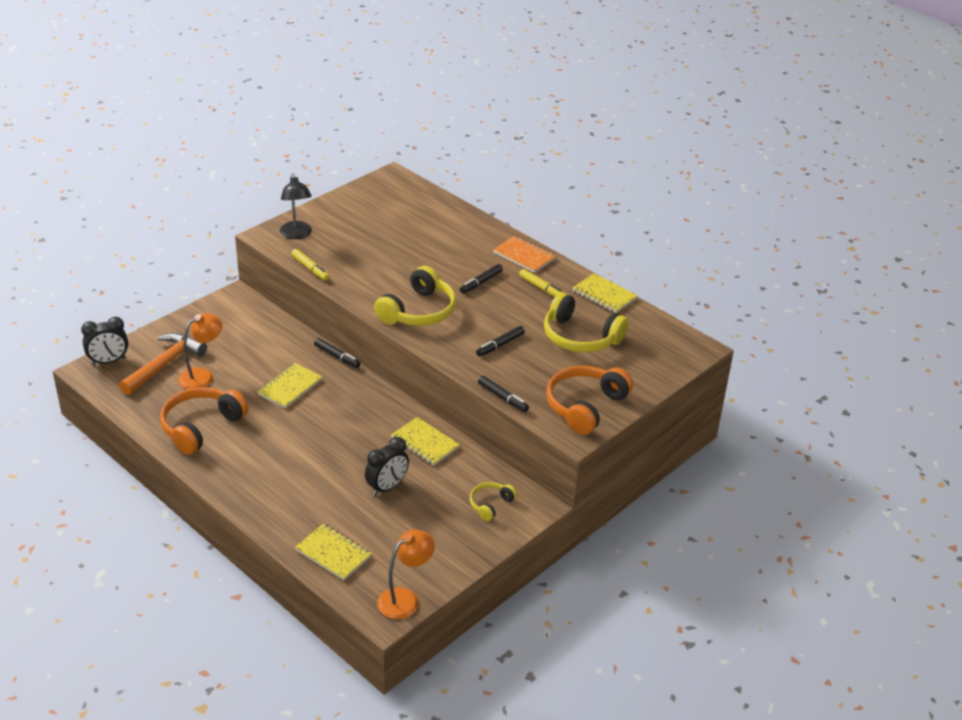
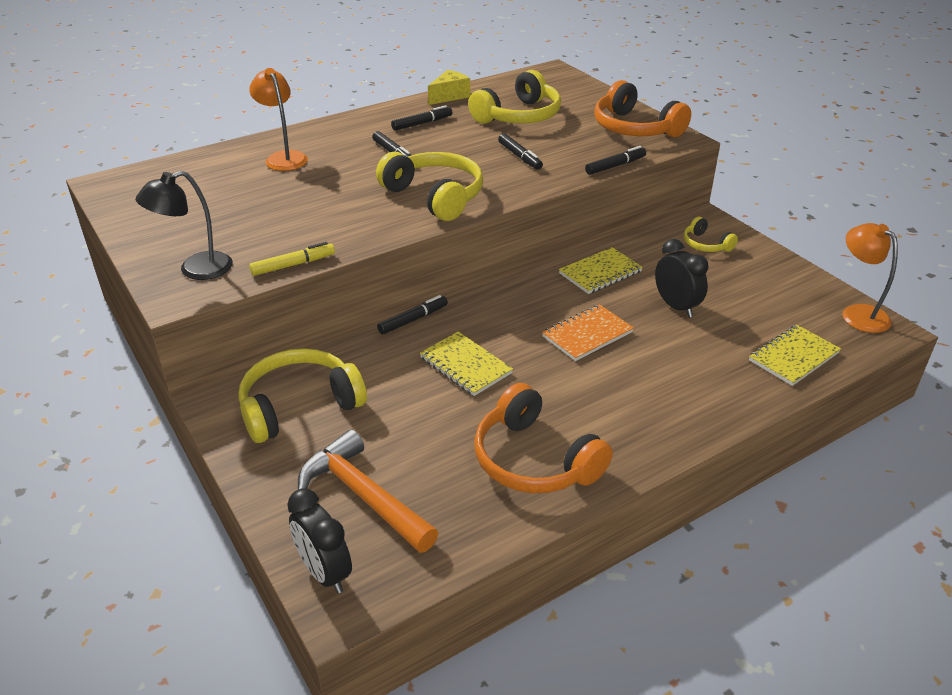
camera: 75 degrees left, 0 degrees up
(108, 361) = (324, 572): black clock -> black clock turned 150 degrees clockwise
(202, 376) = (410, 452): orange lamp -> orange lamp (283, 157)
(238, 326) = (299, 406): none -> yellow headphones
(296, 234) = (195, 270): black lamp -> black lamp turned 150 degrees clockwise
(524, 256) = (354, 125): orange notebook -> orange notebook (587, 334)
(541, 288) = (422, 123): yellow marker -> black marker
(604, 295) = (449, 96): yellow notebook -> yellow cheese

